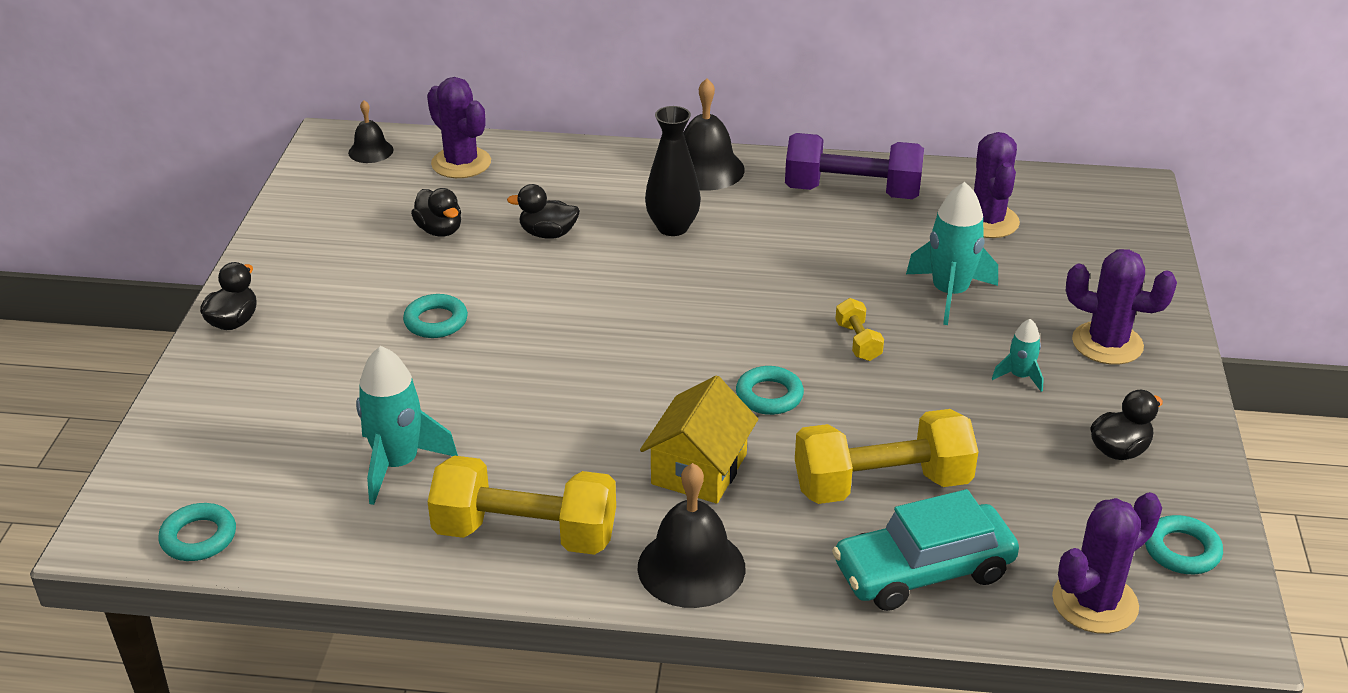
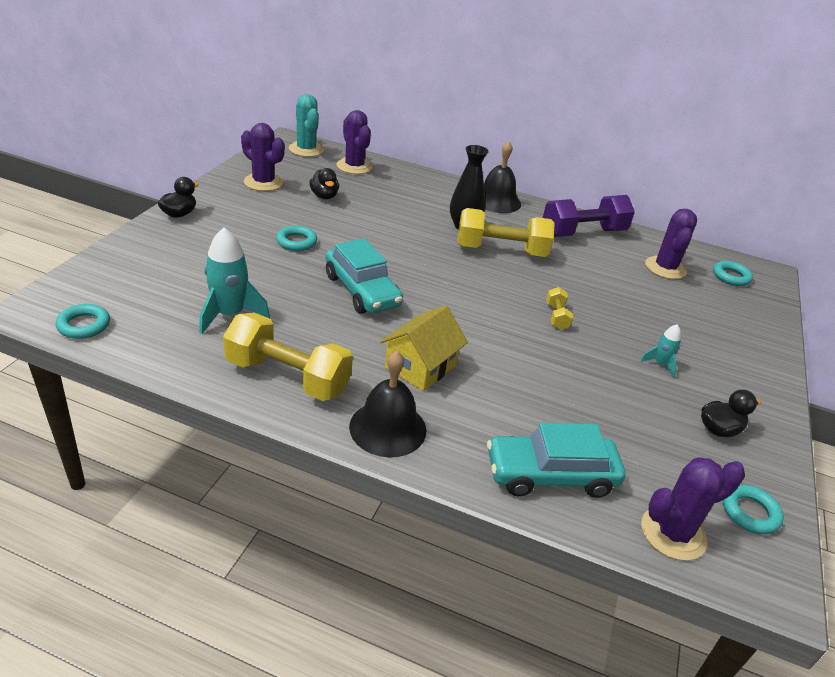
camera: 10 degrees right, 0 degrees up
(371, 151) = (306, 149): black bell -> turquoise cactus
(548, 234) = (387, 212): black duck -> none
(569, 375) = (362, 291): none -> turquoise car
(769, 396) = (485, 334): turquoise ring -> turquoise ring (731, 276)
(852, 192) = (583, 233): purple dumbbell -> purple dumbbell turned 45 degrees counterclockwise
(882, 485) = (541, 408): yellow dumbbell -> yellow dumbbell (501, 251)
(949, 294) = (627, 303): turquoise rocket -> none
(1107, 343) = (727, 359): purple cactus -> purple cactus (263, 182)

